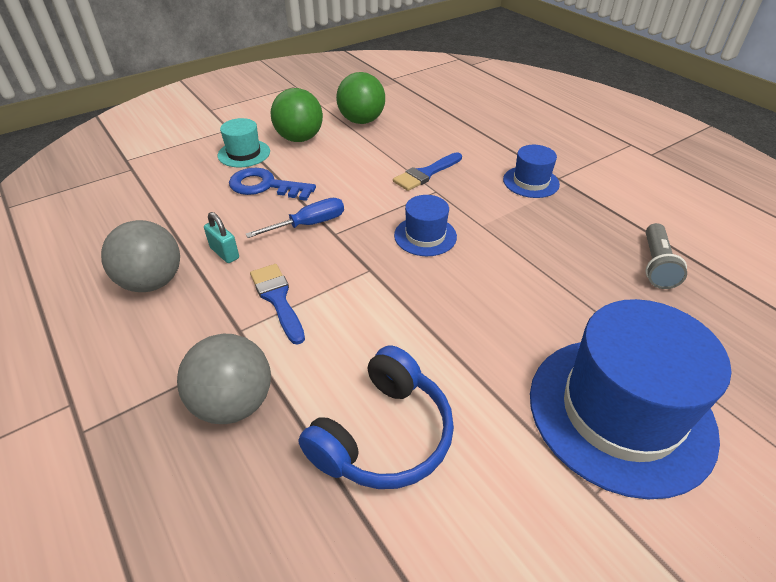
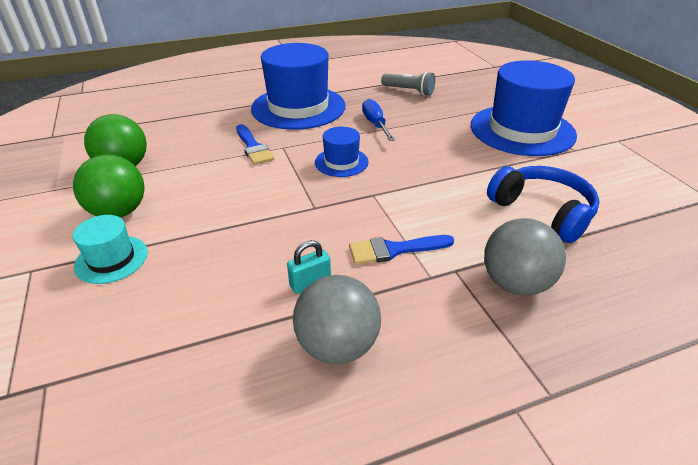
camera: 75 degrees left, 5 degrees down
(265, 186) = (200, 246): blue key -> none
(308, 224) = (292, 221): blue screwdriver -> blue screwdriver (375, 124)
(531, 182) = (298, 107): blue hat -> blue hat, size x2.09

